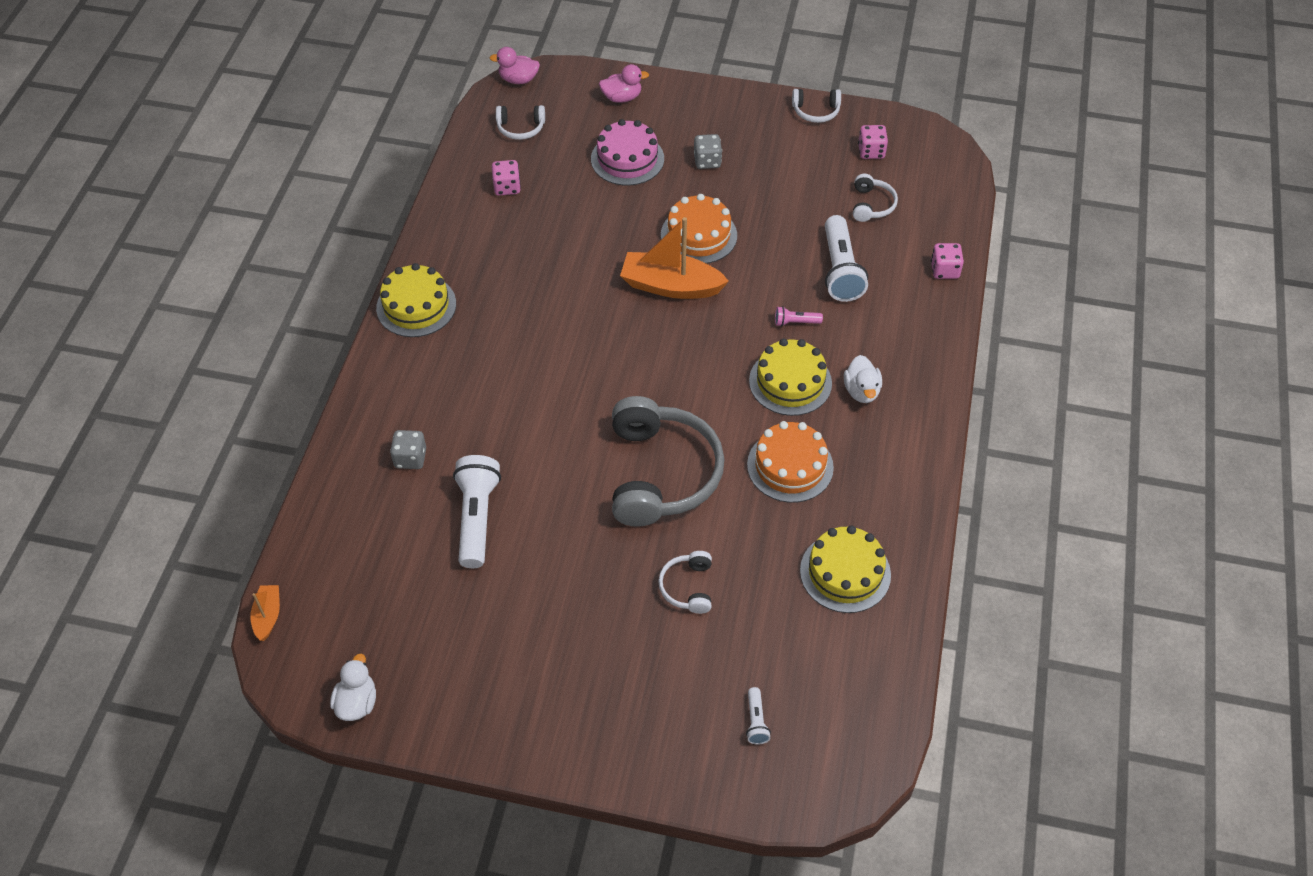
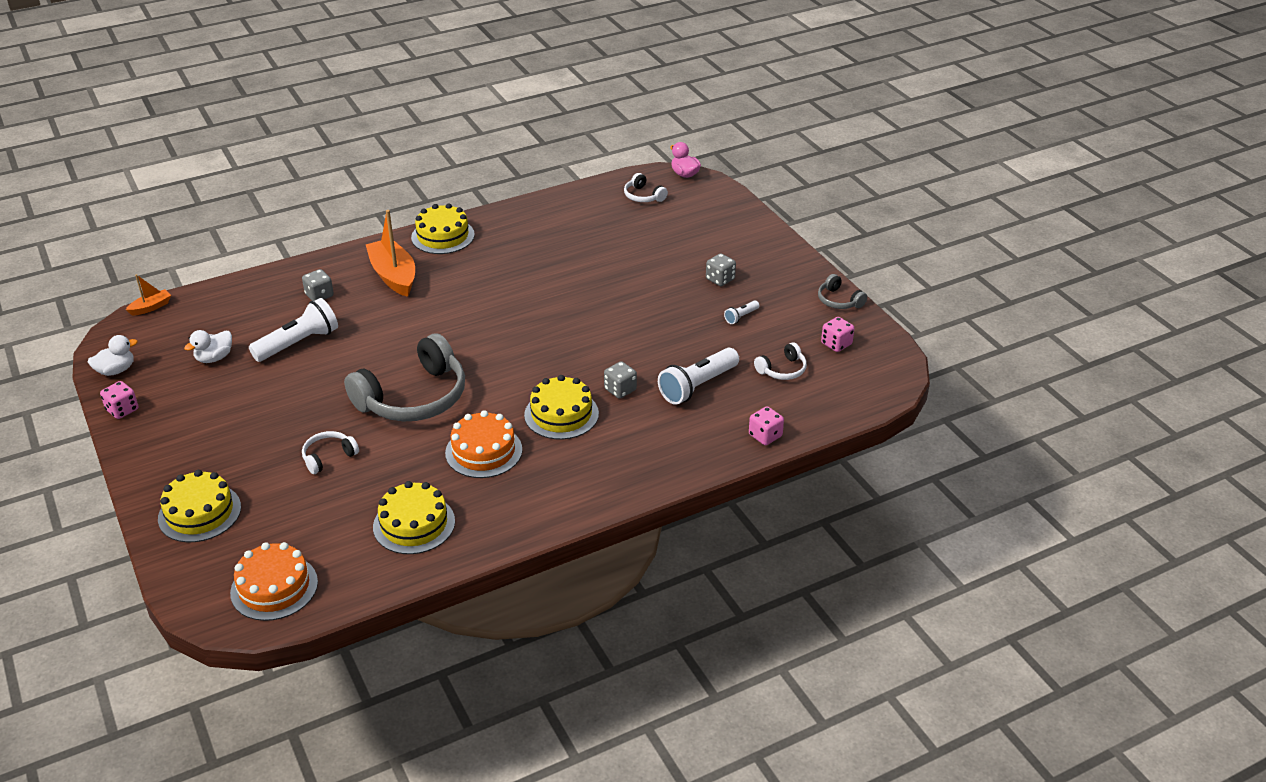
camera: 50 degrees right, 15 degrees down
(507, 187) = (585, 217): pink dice -> pink dice (122, 410)
(622, 97) = (728, 218): pink duck -> none
(627, 159) = (675, 248): pink cake -> none
(671, 286) = (584, 321): orange boat -> orange boat (393, 276)
(677, 736) = (199, 513): none -> yellow cake
(698, 235) = (646, 309): orange cake -> orange cake (274, 587)
(756, 721) = (242, 543): white flashlight -> white flashlight (741, 317)
(795, 322) = (620, 390): pink flashlight -> grey dice
(816, 111) = (839, 300): white headphones -> grey headphones
(861, 391) = (593, 451): white duck -> white duck (214, 358)

